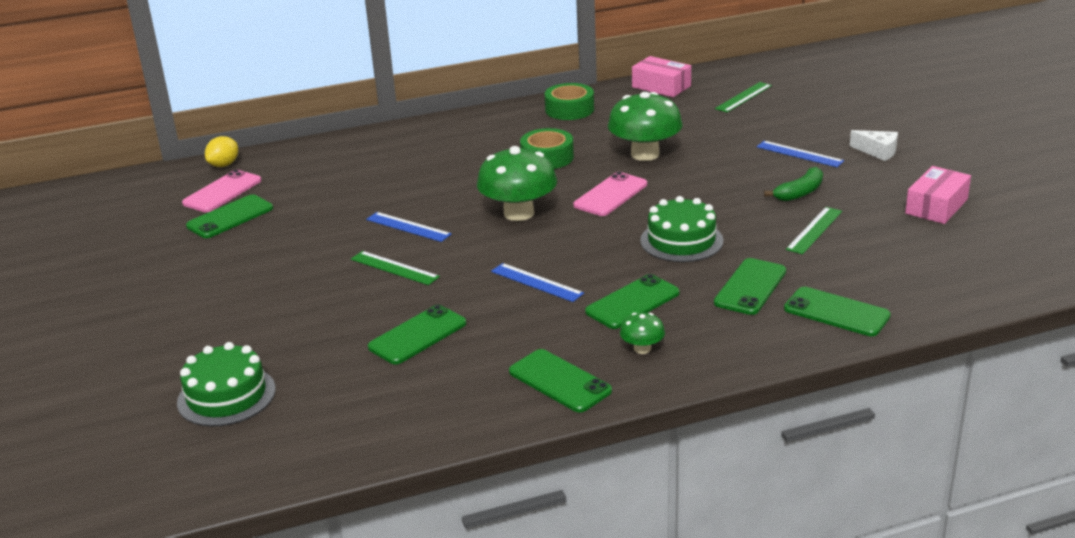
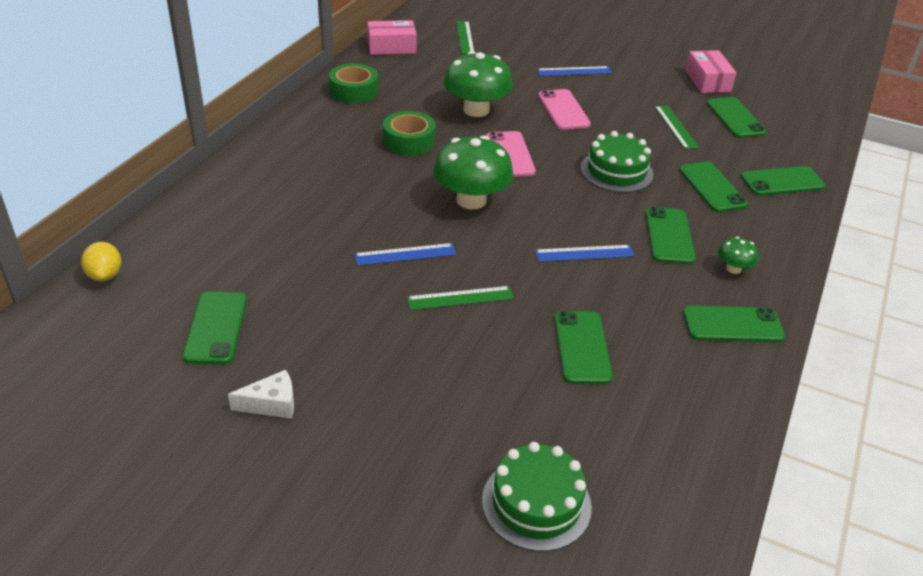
camera: 50 degrees left, 10 degrees up
(222, 192) = (157, 305): pink phone -> pink phone (563, 110)
(799, 193) = (622, 102): green banana -> none
(878, 151) = (615, 52): white cheese -> white cheese (271, 404)
(899, 246) = (735, 118): none -> green phone

